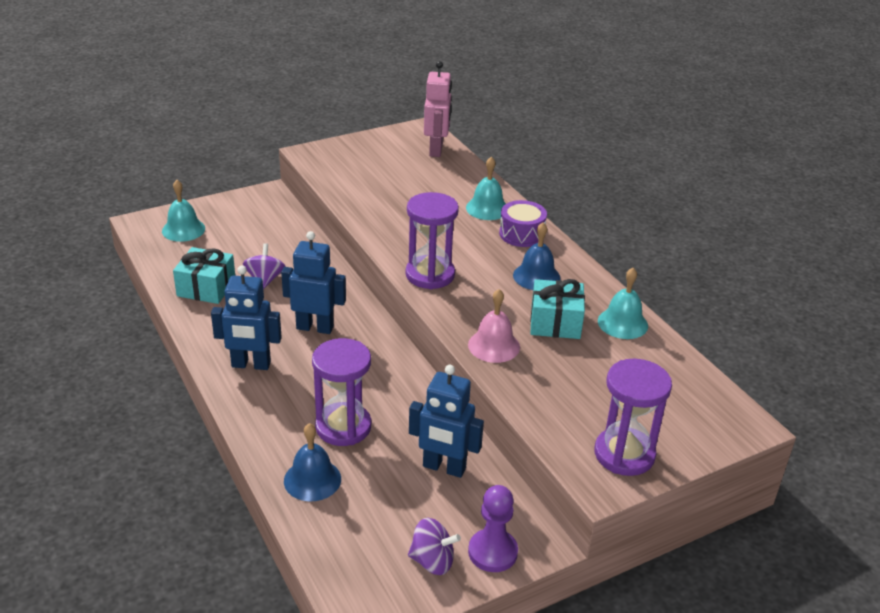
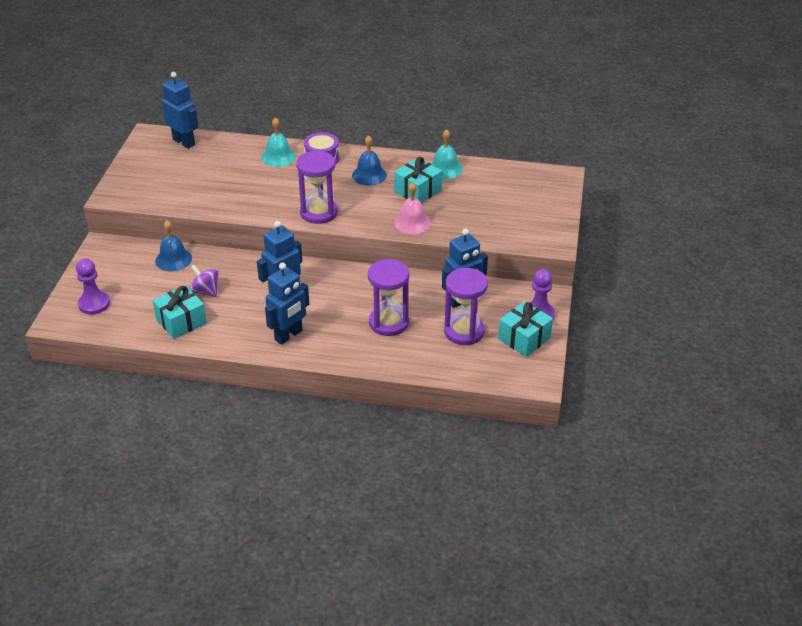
camera: 50 degrees left, 5 degrees up
(183, 229) = (94, 304): turquoise bell -> purple pawn
(312, 479) = (419, 354): blue bell -> blue bell (173, 259)
(432, 561) = (524, 338): purple spinning top -> turquoise gift
(436, 150) = (184, 142): pink robot -> blue robot
(624, 454) = (542, 225): purple hourglass -> purple hourglass (464, 331)

